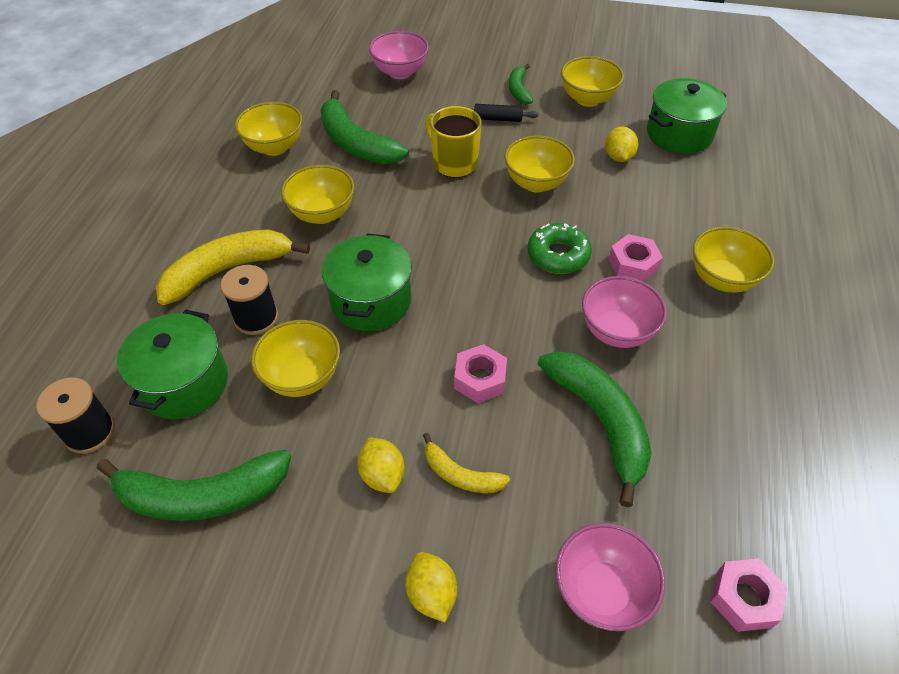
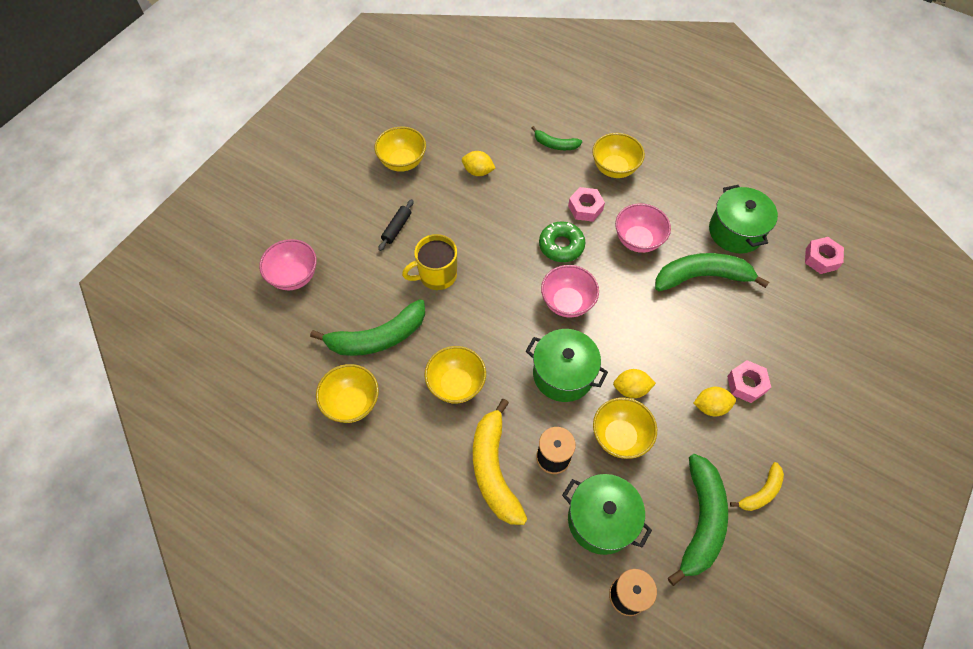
camera: 70 degrees left, 10 degrees up
(431, 594) = (793, 402): yellow lemon -> yellow lemon (631, 389)
(460, 475) = (721, 363): yellow banana -> yellow banana (761, 492)
(480, 379) = (653, 328): pink nut -> pink nut (746, 384)
(519, 90) = (367, 201): green banana -> green banana (555, 144)
(536, 183) = (483, 231): yellow bowl -> none
(601, 591) = (806, 319): pink bowl -> pink bowl (567, 302)
(679, 134) = (470, 127): green pot -> green pot (736, 231)

